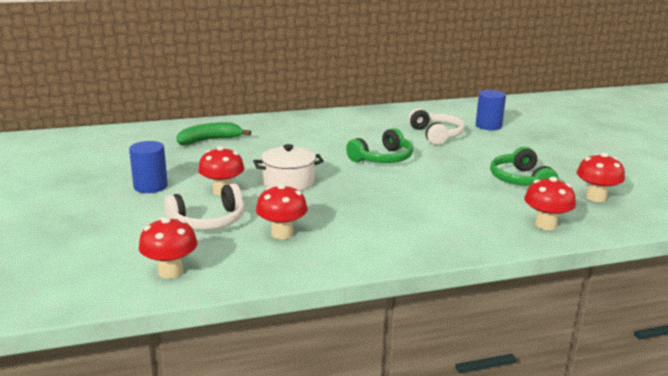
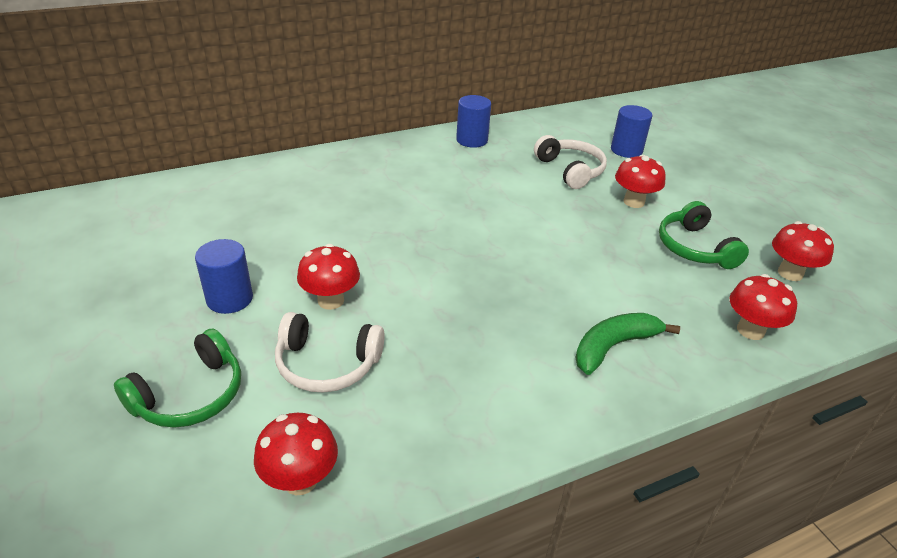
camera: 10 degrees left, 15 degrees up
(208, 221) = (327, 364): white headphones -> white headphones turned 45 degrees clockwise
(209, 140) = (288, 199): green banana -> green banana (613, 347)
(282, 234) = (432, 381): red mushroom -> red mushroom (634, 202)
(288, 182) = (413, 274): white pot -> none
(363, 116) = (472, 140): none -> blue cylinder
(382, 158) = (519, 219): green headphones -> green headphones (190, 395)

